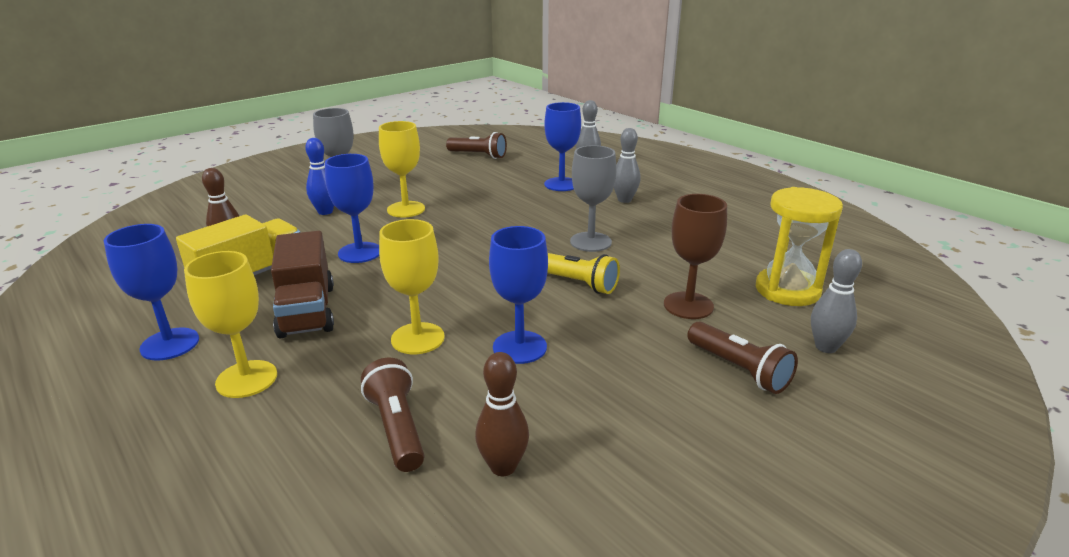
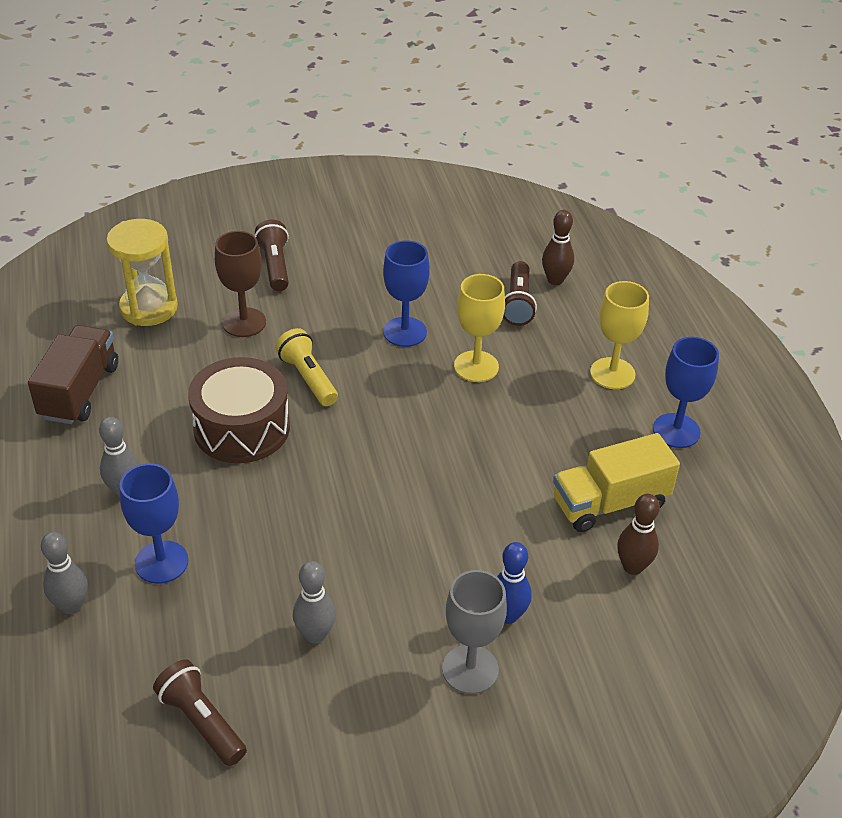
camera: 155 degrees left, 15 degrees up
(307, 311) = (558, 430): brown truck -> brown truck (79, 391)
(360, 253) = (488, 502): blue goblet -> none
(406, 209) = (402, 578): yellow goblet -> none
(503, 467) = (467, 263): brown bowling pin -> brown bowling pin (555, 280)
(590, 242) = (242, 428): grey goblet -> brown drum
(826, 347) = (197, 259): grey bowling pin -> grey bowling pin (315, 634)

